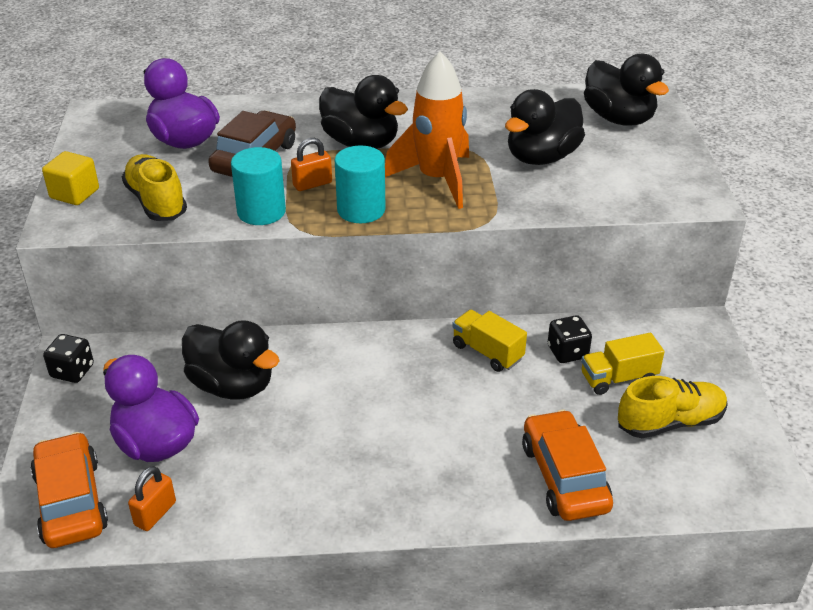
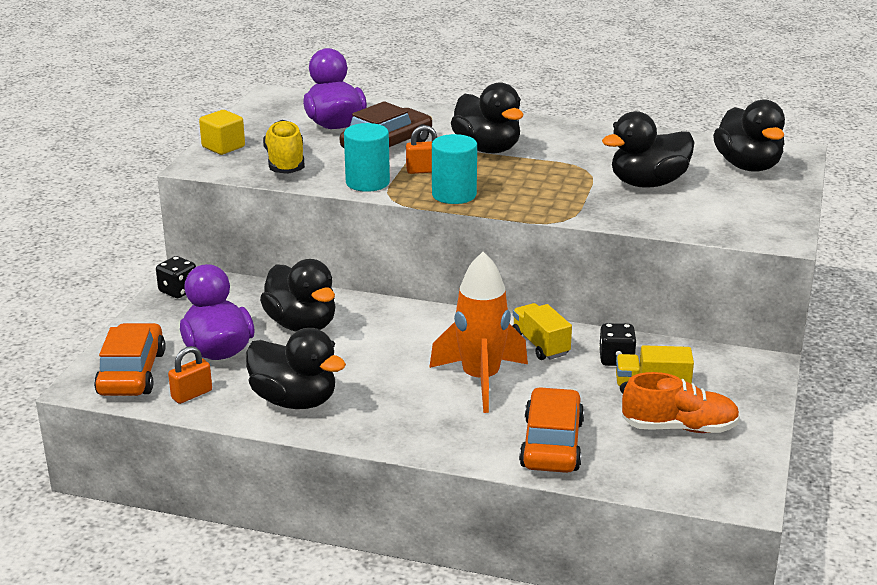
camera: 20 degrees right, 10 degrees down
(274, 491) = (294, 400): none -> black duck
(437, 180) = (537, 184): orange rocket -> orange rocket (481, 380)
(670, 422) = (679, 427): yellow shoe -> orange shoe

